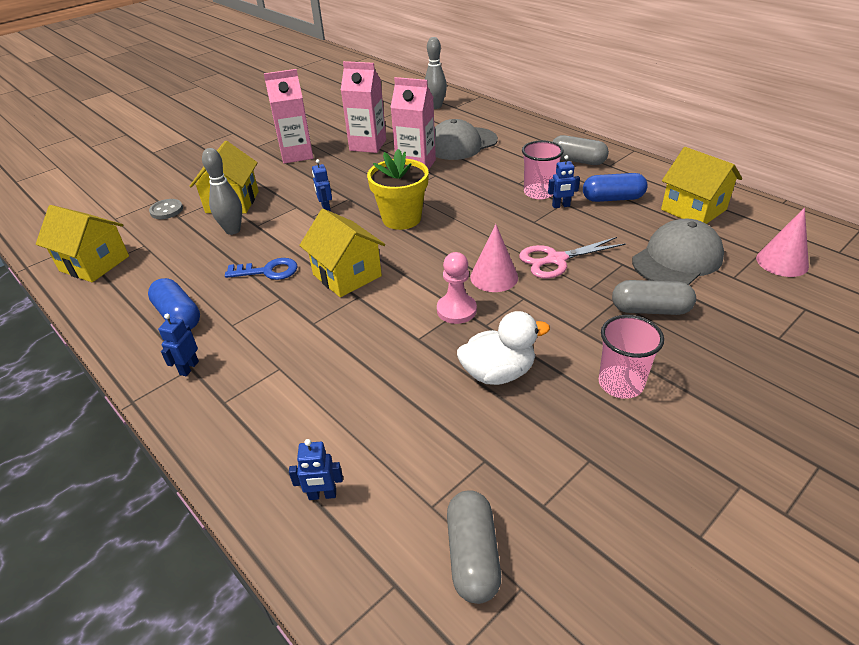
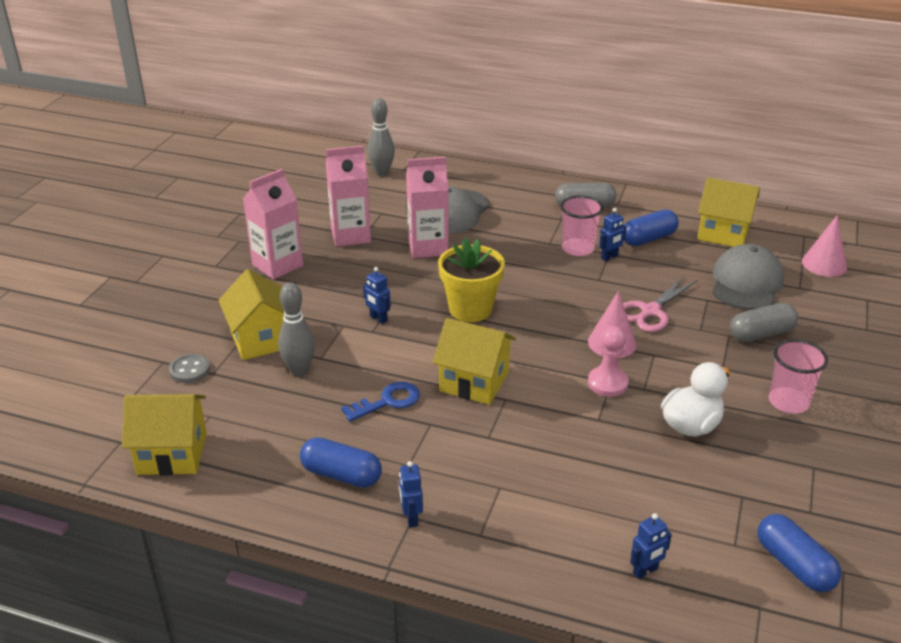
camera: 30 degrees left, 5 degrees down
(473, 555) = (794, 565): grey capsule -> blue capsule

